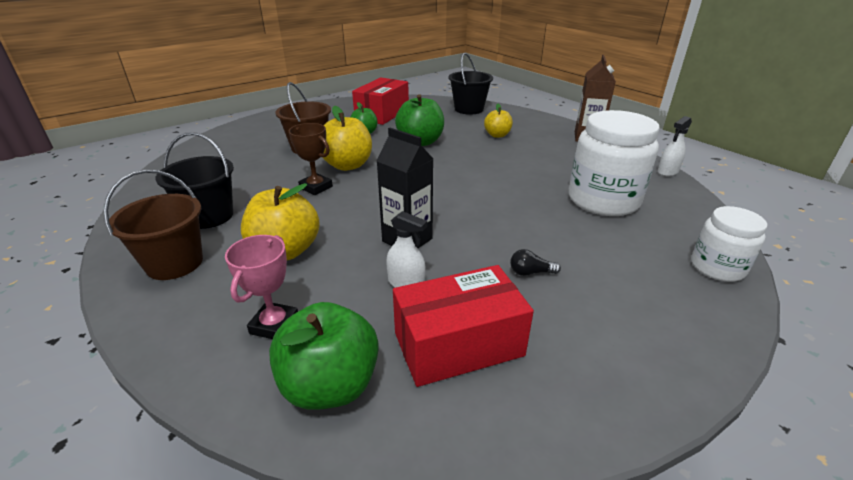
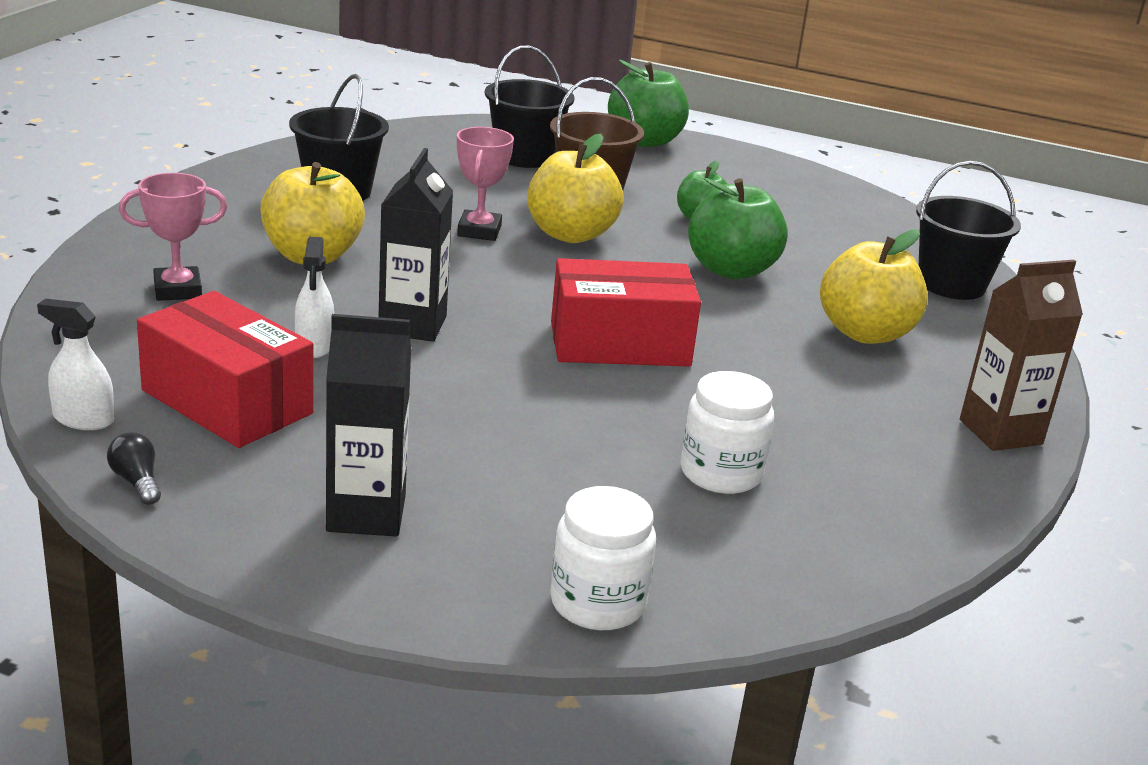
camera: 55 degrees right, 5 degrees down
(174, 263) = (233, 206): brown bucket -> none
(246, 150) = (524, 156): none -> black bucket
(316, 187) = (479, 231): brown trophy -> pink trophy
(330, 385) = (113, 343): green apple -> green apple (645, 141)
(382, 114) = (799, 213): red box -> red box (619, 344)
(497, 135) = (865, 333): yellow apple -> yellow apple, size x1.67
(530, 272) = (420, 429): black light bulb -> black light bulb (137, 482)
(603, 200) = (721, 473): white jar -> white jar, size x0.58
(621, 320) = (366, 514): none -> black carton
(667, 171) = (952, 543): white spray bottle -> white spray bottle (83, 419)

